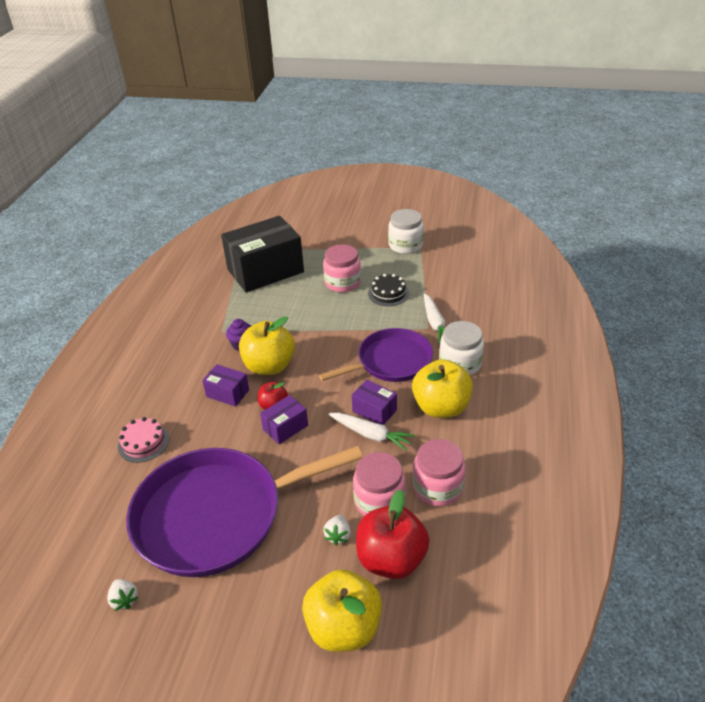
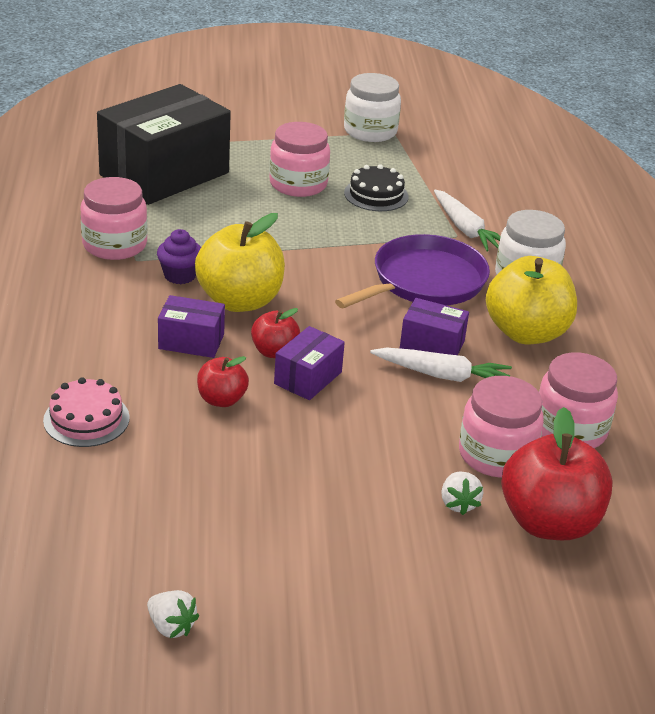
camera: 20 degrees left, 5 degrees down
(214, 320) = (115, 245): none -> pink jar
(217, 515) = (260, 500): purple pan -> none
(226, 438) = (221, 399): none -> red apple
(343, 627) = (523, 612): yellow apple -> none

